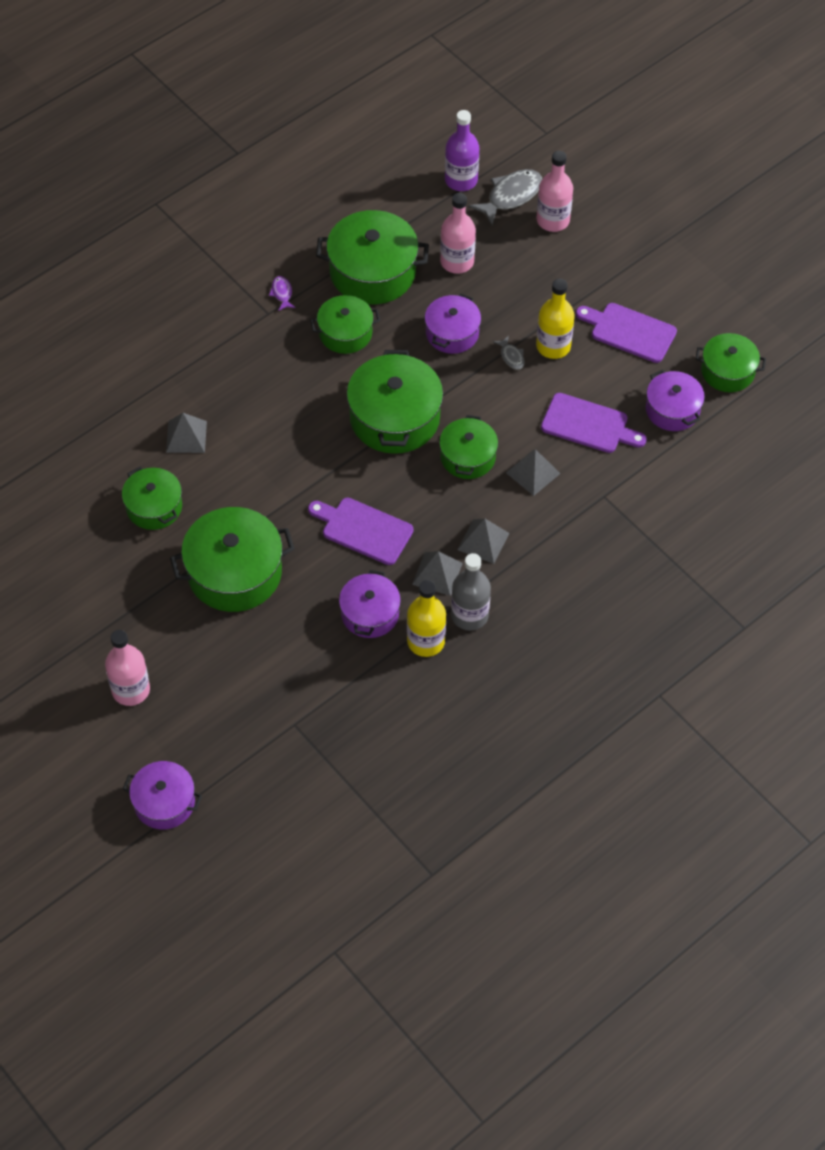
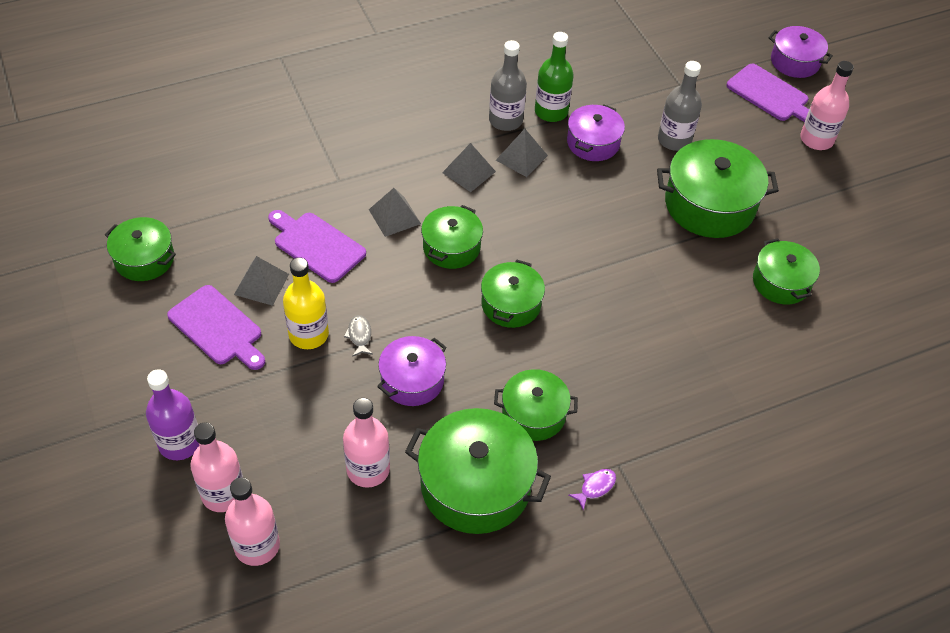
camera: 165 degrees left, 5 degrees down
(186, 436) = (738, 344): grey pyramid -> grey pyramid (261, 284)
(282, 293) = (595, 487): purple fish -> purple fish turned 135 degrees counterclockwise
(285, 643) = (674, 140): none -> grey bottle
(363, 530) = (577, 209): purple cutting board -> purple cutting board (770, 95)
(395, 418) = (511, 304): green pot -> green pot, size x0.61
(426, 641) = (551, 111): yellow bottle -> green bottle
(461, 180) = (309, 591): purple bottle -> purple bottle (180, 443)
(511, 196) = (257, 546): grey fish -> pink bottle
(672, 409) = (225, 237): purple pot -> none

